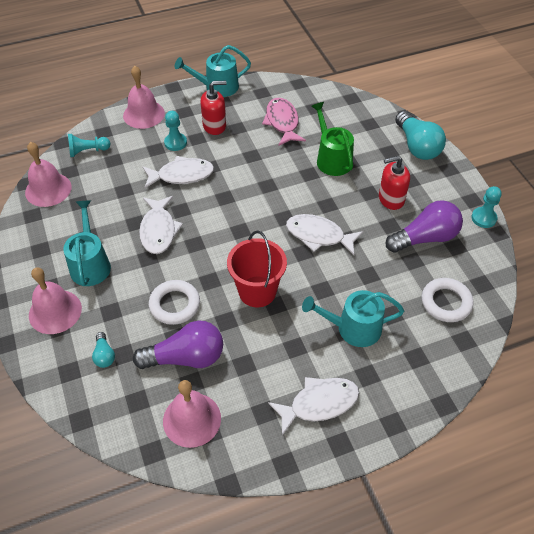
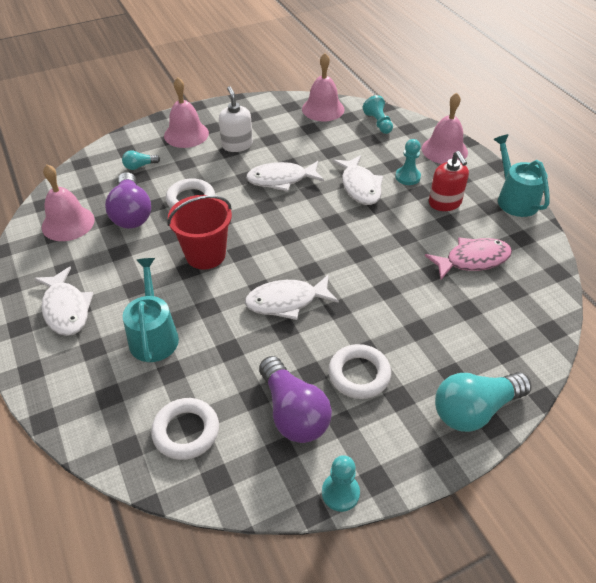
camera: 85 degrees right, 5 degrees down
(90, 264) = (237, 145): turquoise watering can -> white soap dispenser
(319, 235) = (286, 301): white fish -> white fish turned 120 degrees counterclockwise
(332, 159) = (419, 311): green watering can -> none
(391, 199) = (359, 374): red soap dispenser -> white ring

